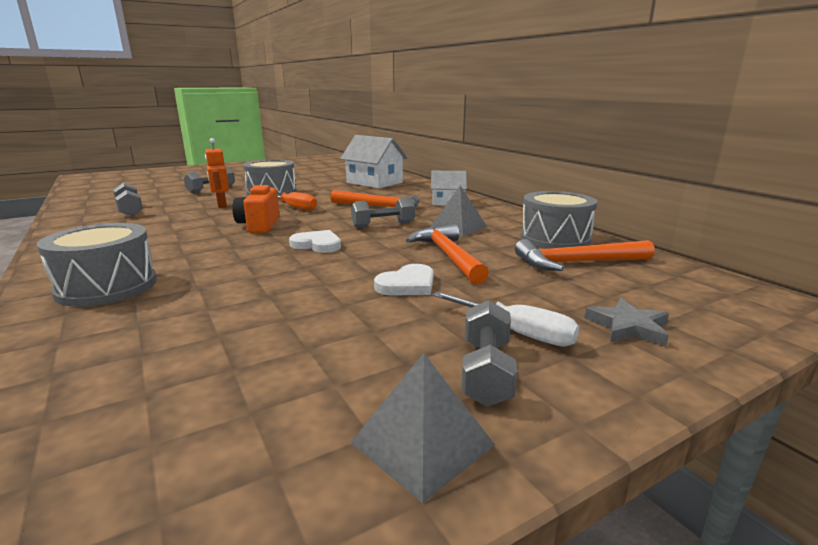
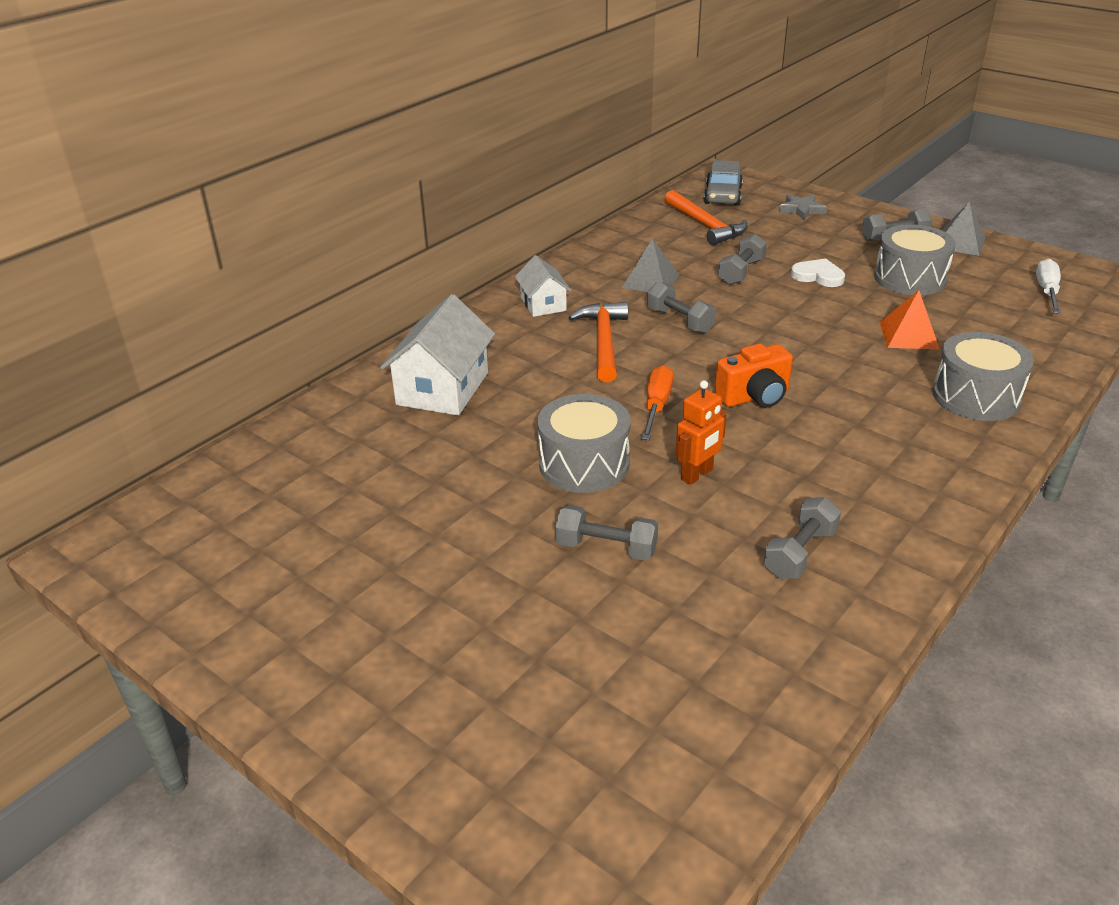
camera: 110 degrees left, 15 degrees up
(236, 291) = (909, 335): none -> orange pyramid
(317, 245) = (777, 337): white heart -> none
(448, 256) = (741, 272): orange hammer -> grey dumbbell
(516, 332) = (844, 235): white screwdriver -> white screwdriver (1047, 291)
(555, 239) = (649, 236): grey drum -> grey drum (910, 278)
(683, 288) = (723, 195): none -> grey car

